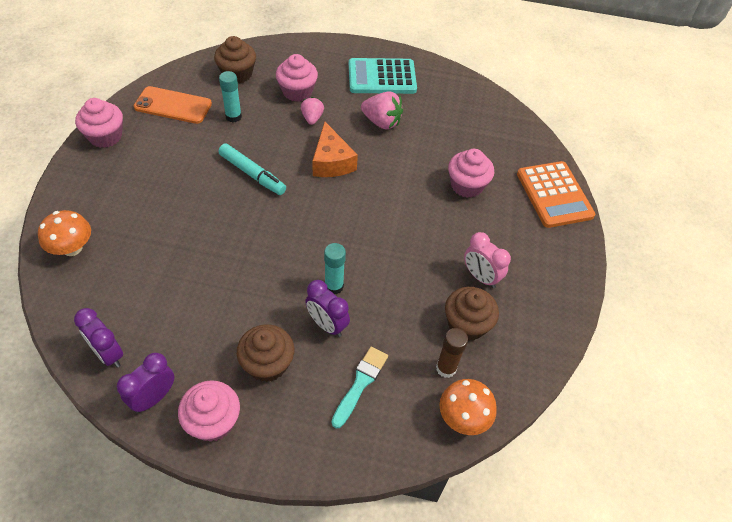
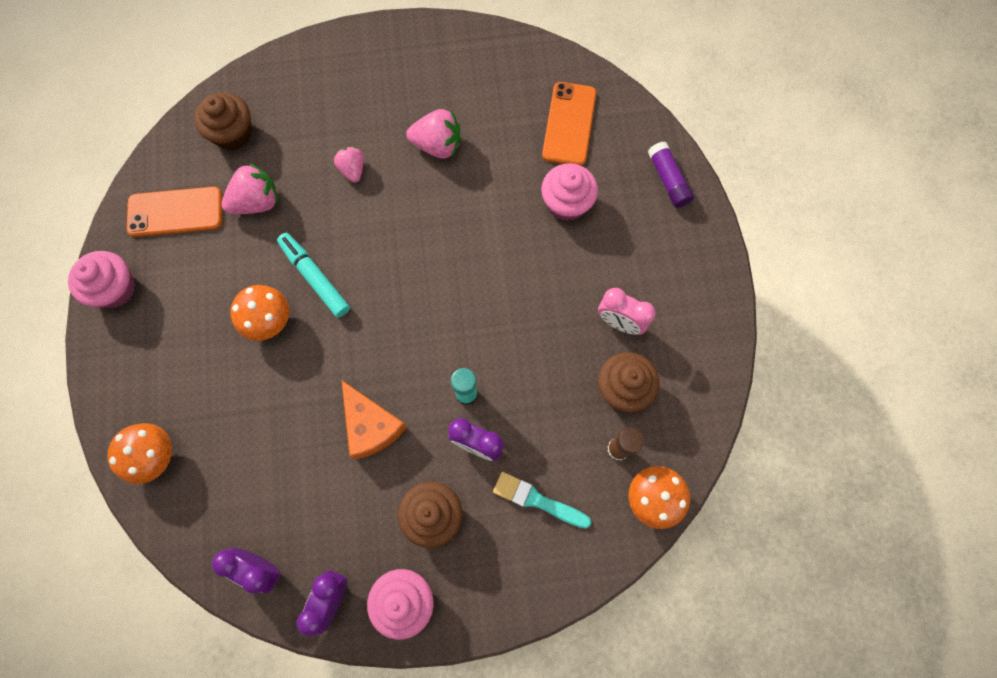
camera: 15 degrees left, 20 degrees up
(204, 189) = (269, 320): none -> orange mushroom
(233, 116) = (257, 202): turquoise glue stick -> pink strawberry
(252, 174) = (315, 278): turquoise marker -> turquoise marker turned 150 degrees counterclockwise
(297, 91) = (318, 135): pink cupcake -> none
(331, 162) = (400, 226): orange cheese -> orange cheese (371, 425)
(360, 383) = (537, 500): turquoise brush -> turquoise brush turned 75 degrees counterclockwise
(382, 77) = (413, 74): turquoise calculator -> none
(487, 138) = (569, 124): none -> orange phone
(554, 195) = (668, 180): orange calculator -> purple glue stick

